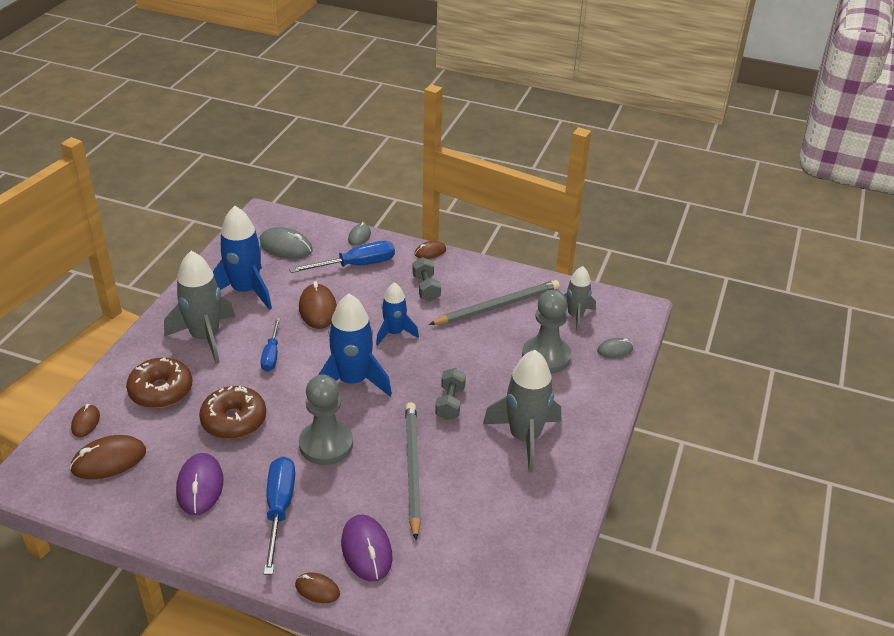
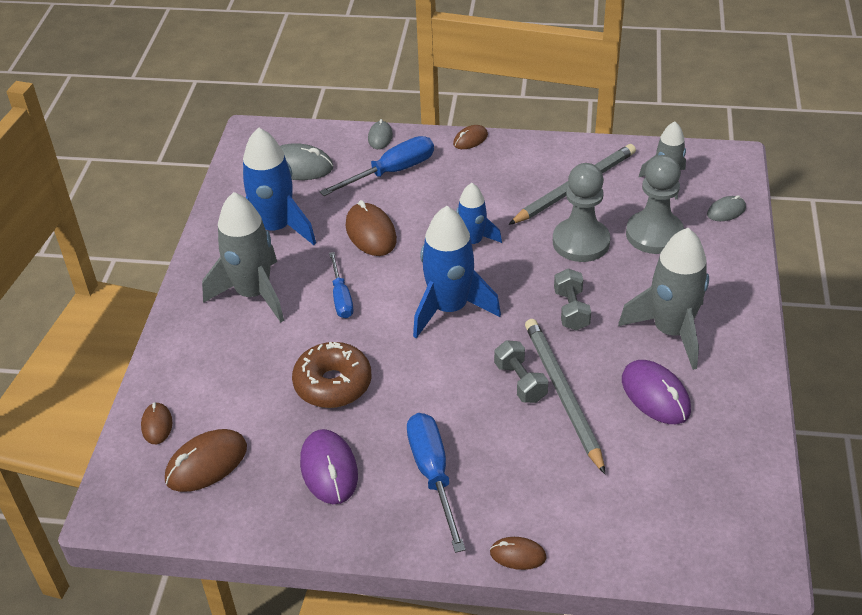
camera: 10 degrees left, 5 degrees up
(161, 391) = (230, 368): brown donut -> none
(326, 444) = (452, 388): grey pawn -> grey pawn (581, 242)
(366, 550) = (553, 498): purple mouse -> purple mouse (655, 395)
(426, 288) = (484, 183): grey dumbbell -> grey dumbbell (520, 382)

